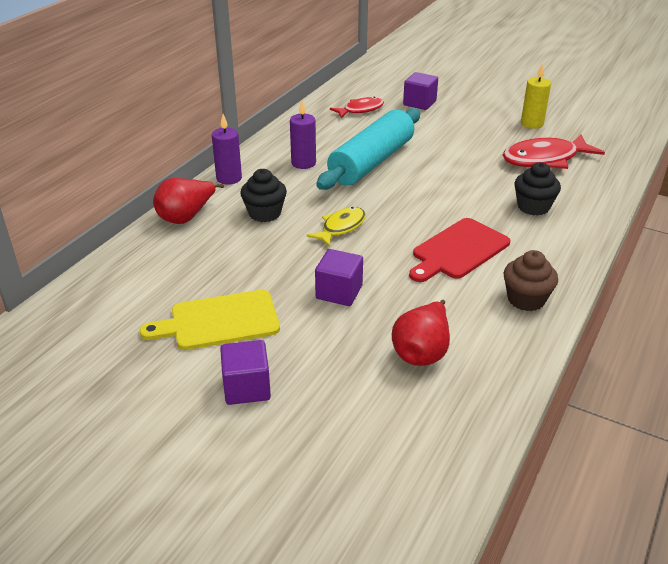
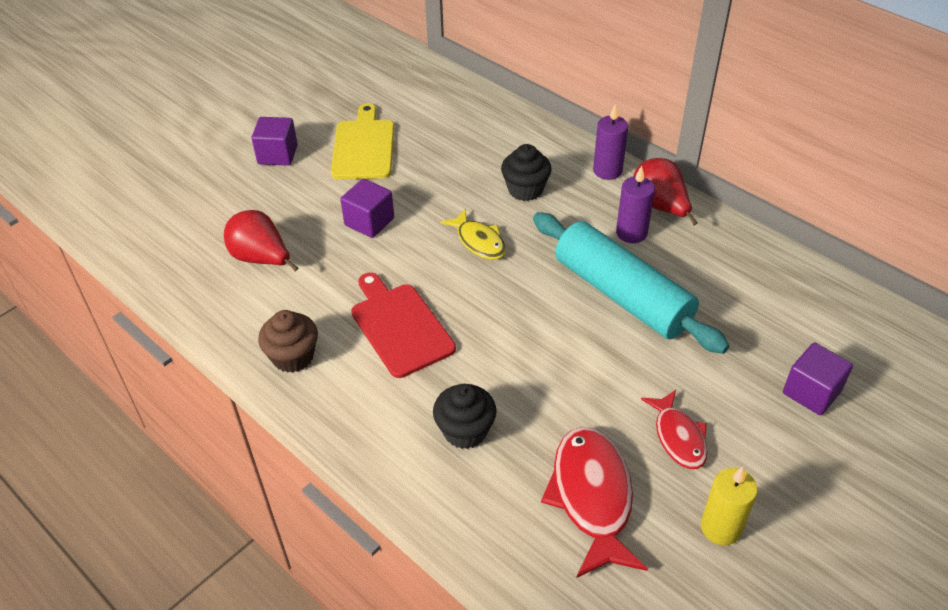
camera: 105 degrees right, 10 degrees up
(186, 217) = (535, 137): red pear -> red pear (659, 207)
(360, 110) = (787, 315): red fish -> red fish (678, 437)

